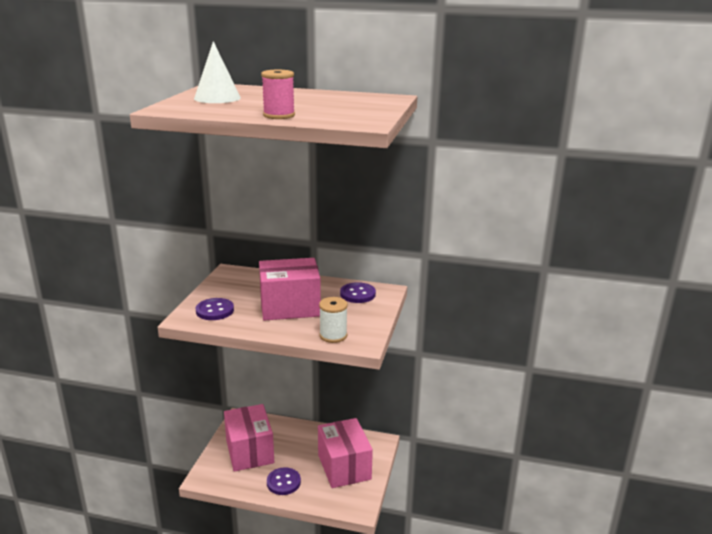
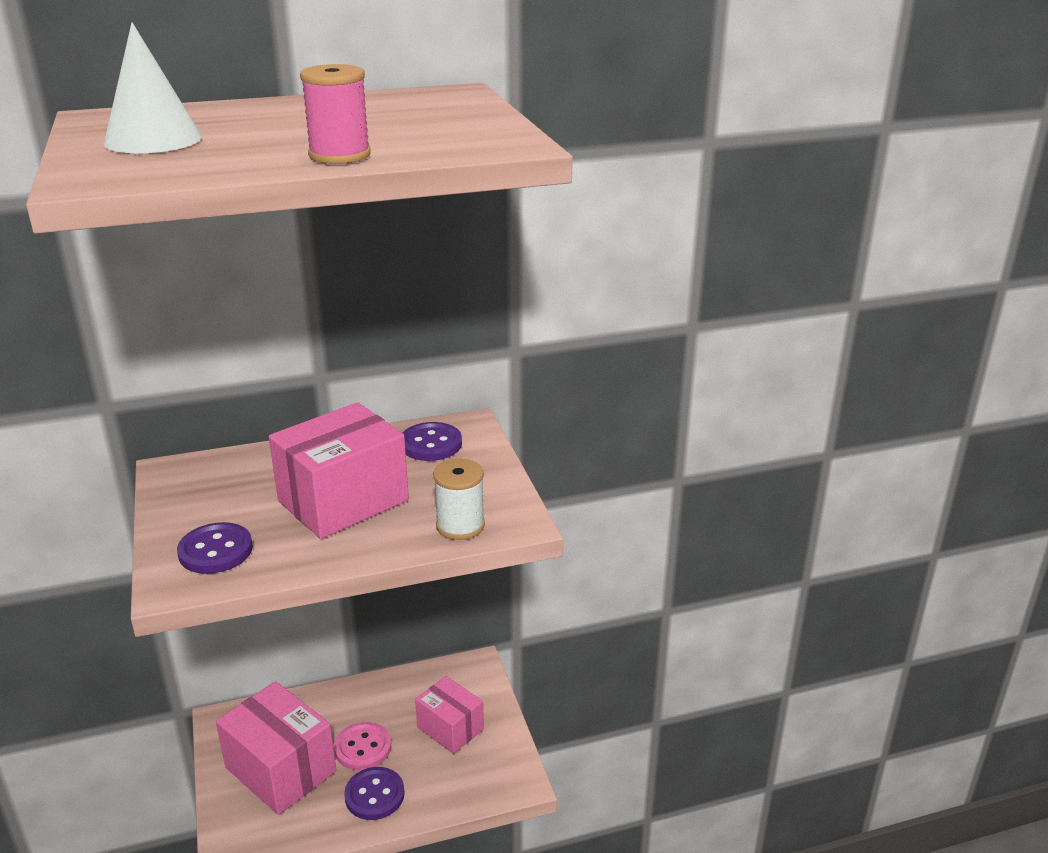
camera: 30 degrees left, 5 degrees up
(294, 458) = (363, 748): none -> pink button
(344, 467) = (450, 728): pink box -> pink box, size x0.62

